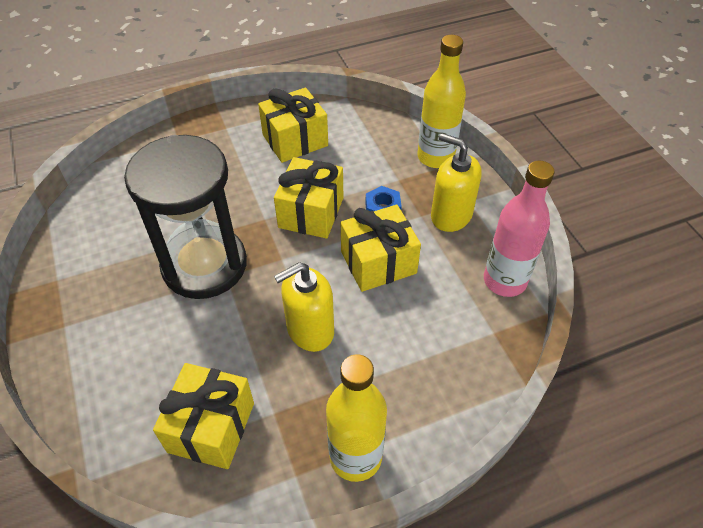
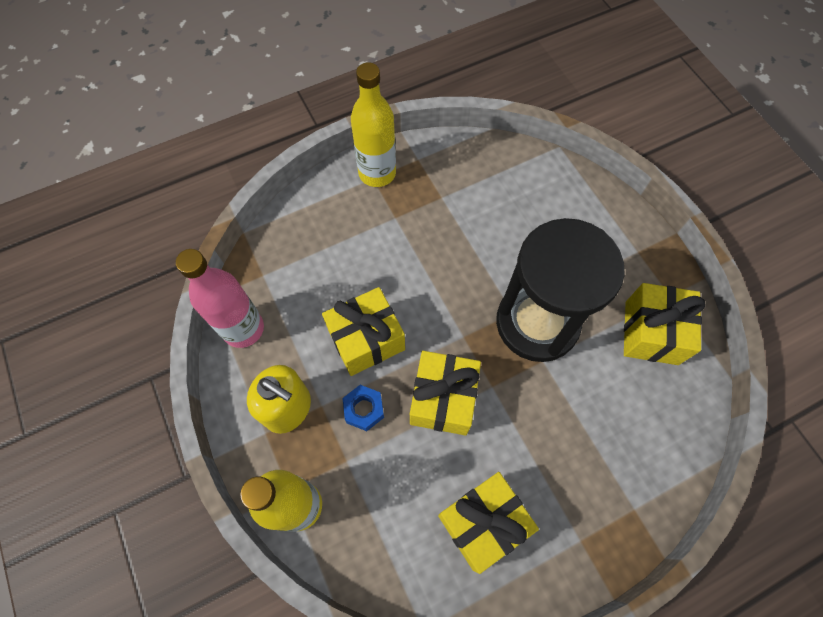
camera: 175 degrees right, 15 degrees up
(211, 427) = (485, 184): yellow gift -> yellow gift (651, 332)
(310, 330) = (424, 264): yellow soap dispenser -> none

